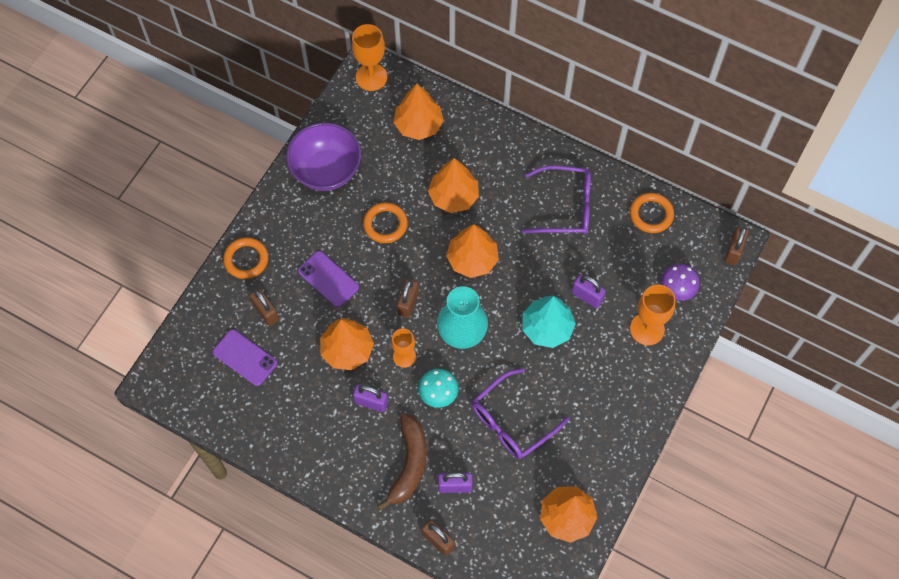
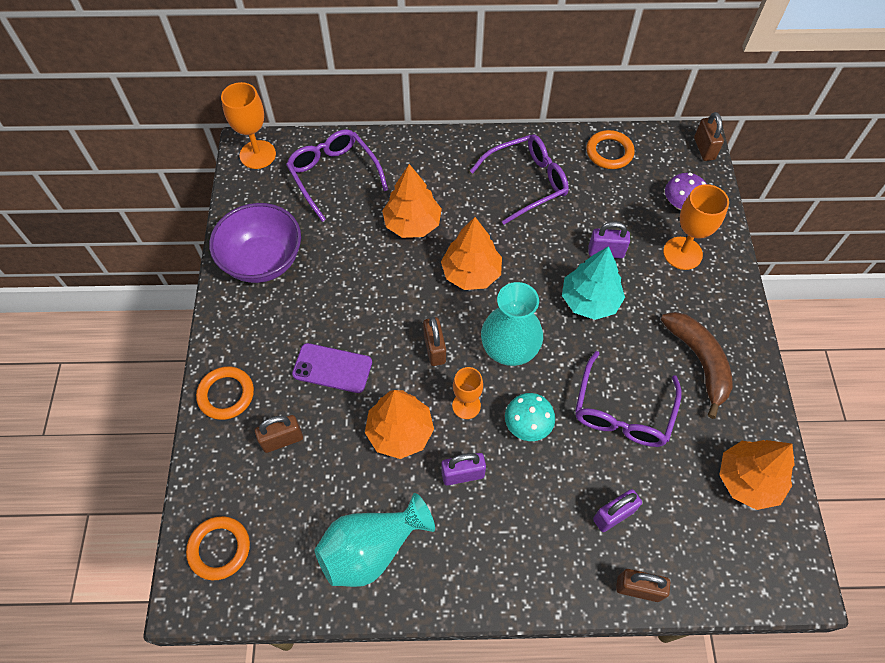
camera: 30 degrees left, 5 degrees down
(245, 358) = (287, 504): purple phone -> none
(266, 312) = (282, 440): brown padlock -> brown padlock turned 45 degrees counterclockwise
(282, 417) = (371, 549): none -> turquoise vase
(385, 224) = (359, 283): orange ring -> orange ring (219, 549)
(409, 464) = (548, 520): brown banana -> brown banana (699, 362)
(418, 125) = (334, 175): orange tree -> purple glasses

